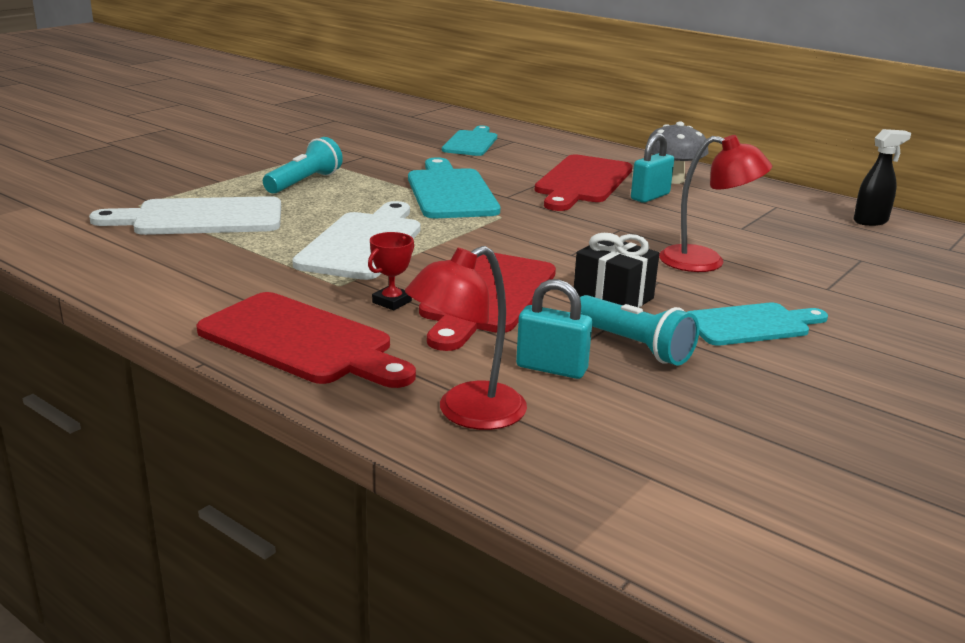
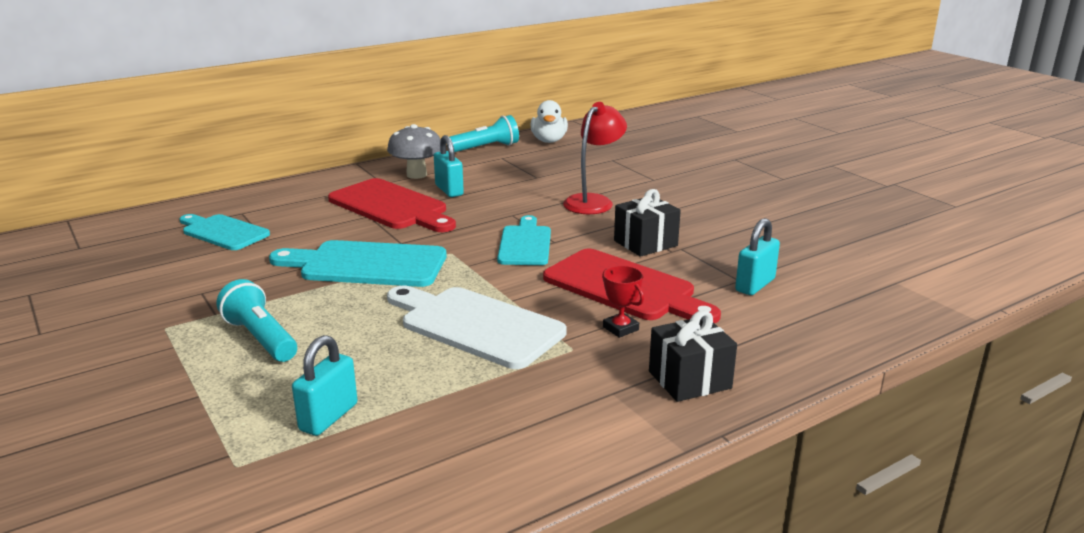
camera: 70 degrees left, 0 degrees up
(201, 218) = (328, 417): white cutting board -> turquoise padlock
(301, 341) = (689, 380): red cutting board -> black gift
(467, 413) = (819, 325): red lamp -> none
(634, 346) = (726, 252): turquoise flashlight -> turquoise flashlight (486, 148)
(751, 325) = (702, 212): turquoise cutting board -> turquoise cutting board (525, 244)
(871, 221) = (549, 141): black spray bottle -> white duck

